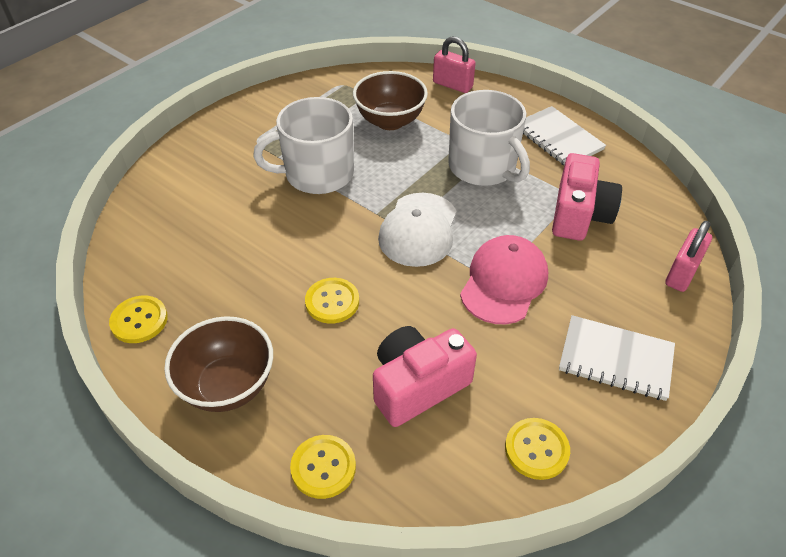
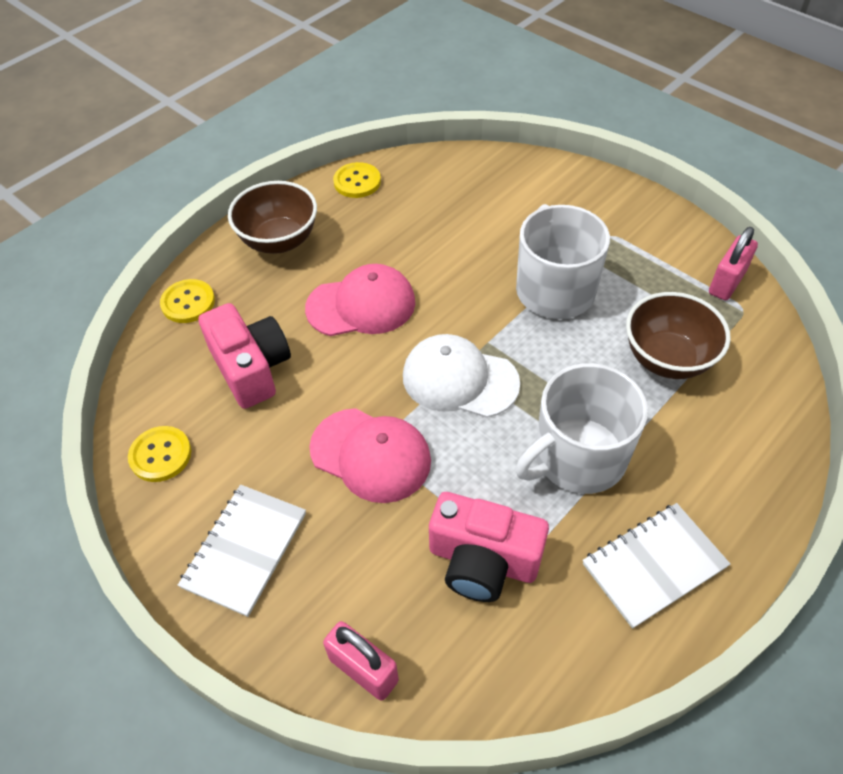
camera: 95 degrees right, 5 degrees up
(332, 302) = (361, 305): yellow button -> pink cap
(452, 85) = (772, 438): pink padlock -> pink padlock (726, 282)

